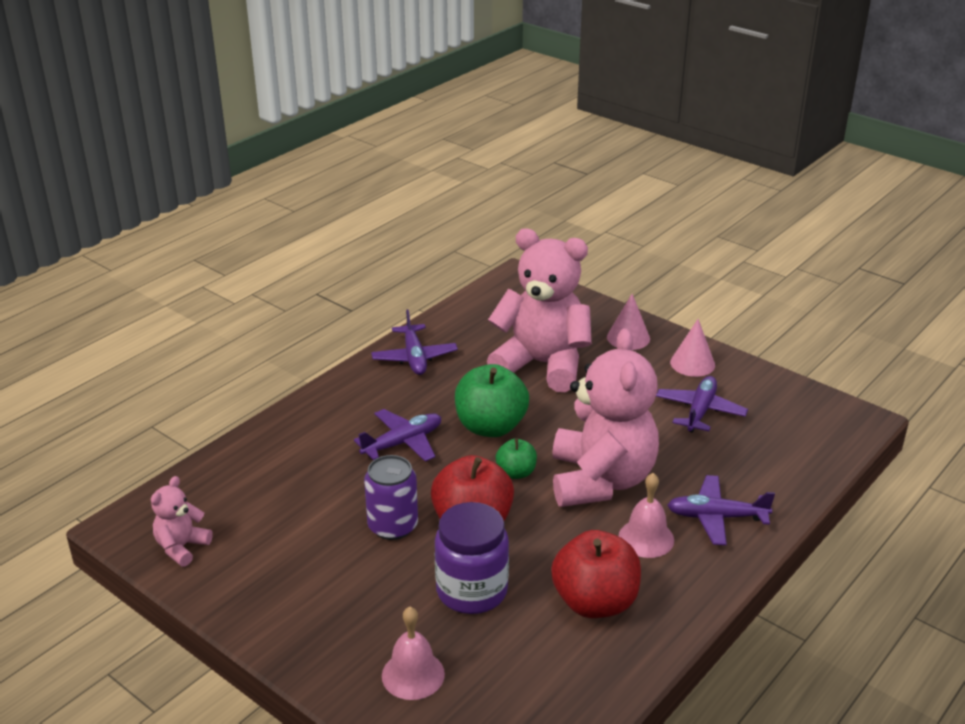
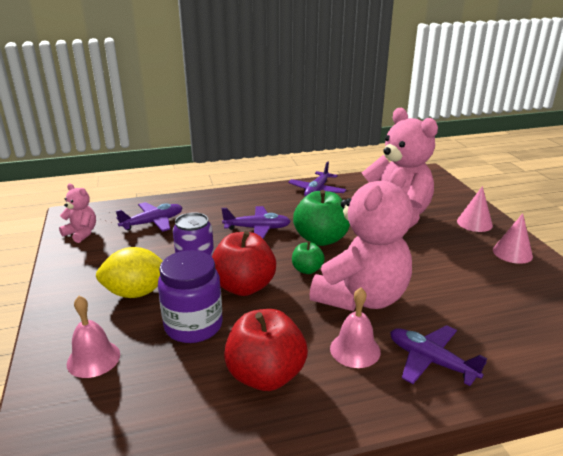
camera: 35 degrees right, 5 degrees down
(182, 547) = (81, 233): pink teddy bear -> pink teddy bear turned 60 degrees clockwise
(362, 587) = (136, 293): none -> yellow lemon
(700, 411) = (489, 284): purple plane -> purple plane (153, 222)

